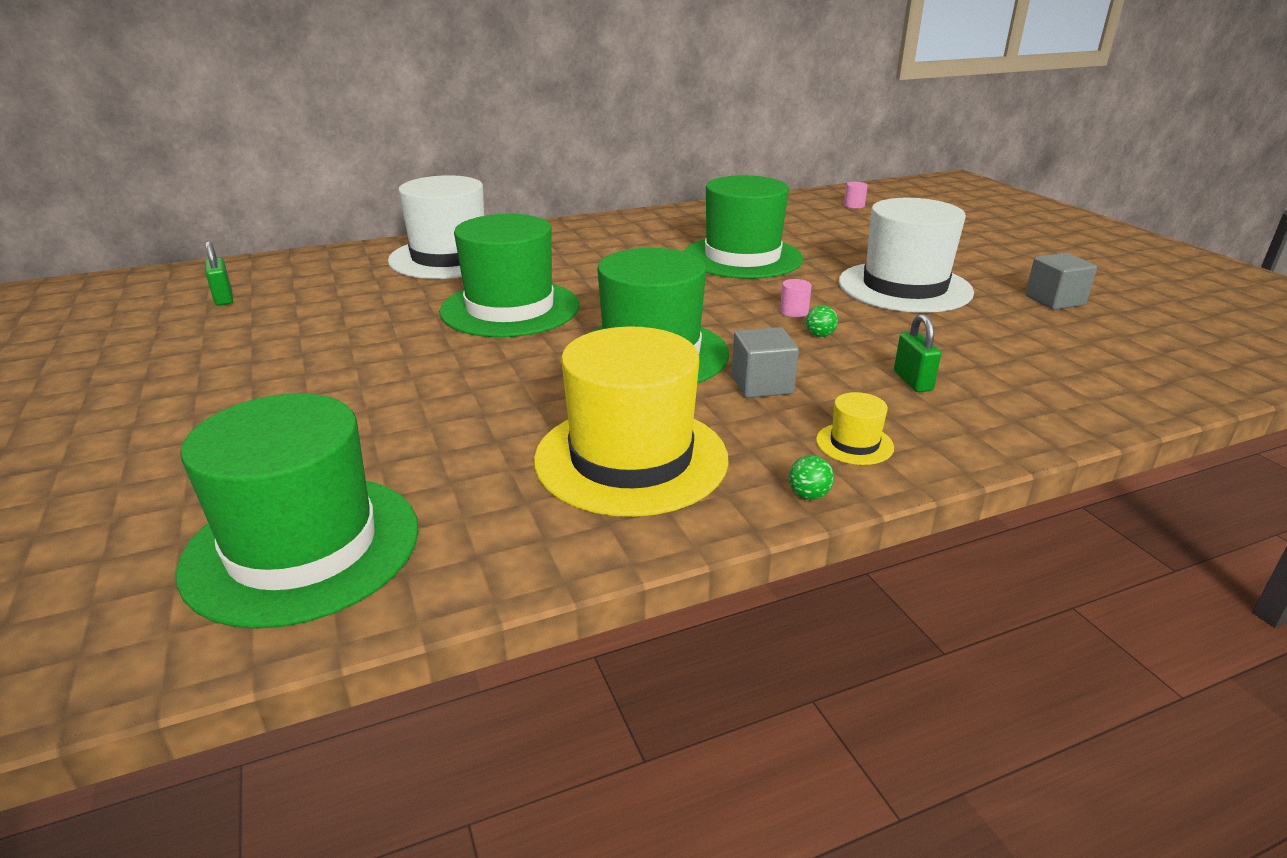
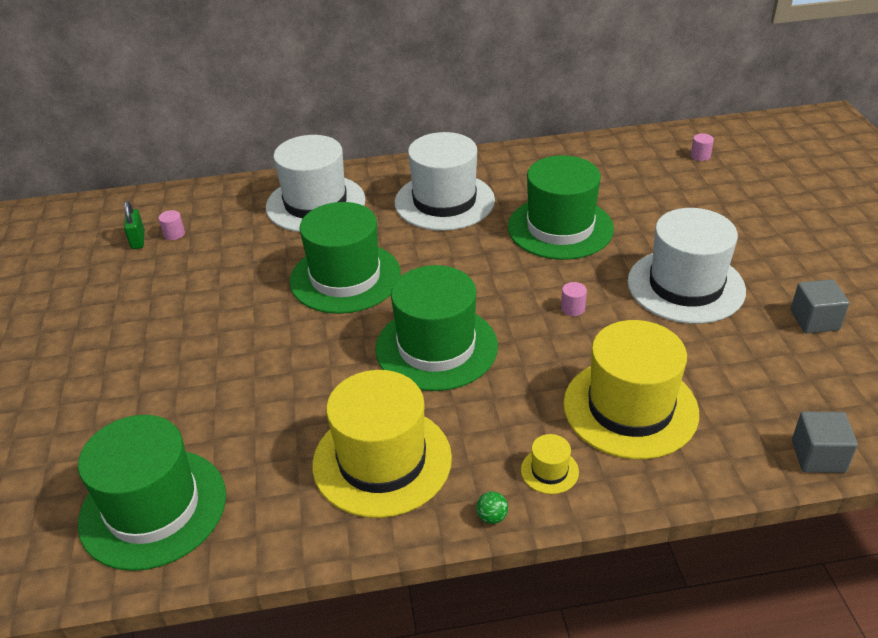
camera: 15 degrees right, 10 degrees up
(273, 290) = (174, 234): none -> pink cylinder
(602, 247) = (444, 201): none -> white hat
(762, 385) = (508, 396): grey cube -> grey cube (818, 456)
(819, 335) = (580, 342): green ball -> none
(912, 381) = (630, 408): green padlock -> yellow hat

